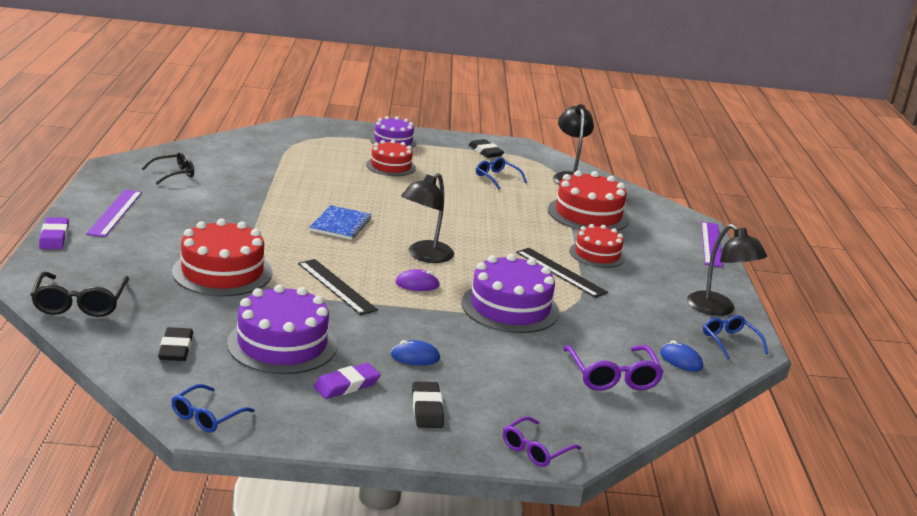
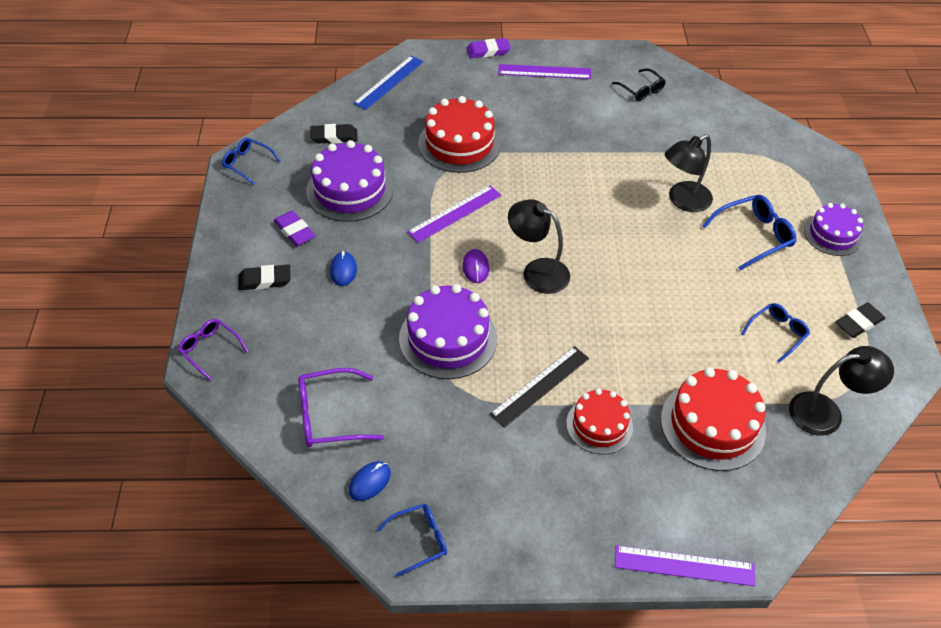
camera: 90 degrees right, 25 degrees up
(80, 303) = (389, 82): black glasses -> blue ruler
(336, 286) = (455, 213): black ruler -> purple ruler
(340, 224) = (582, 207): blue notebook -> none
(391, 166) = (753, 236): red cake -> blue glasses
(718, 309) = (495, 541): black lamp -> black lamp (683, 201)

